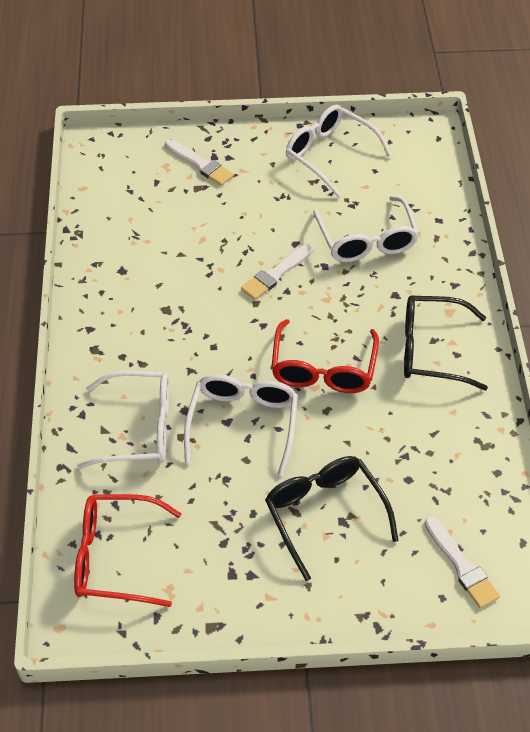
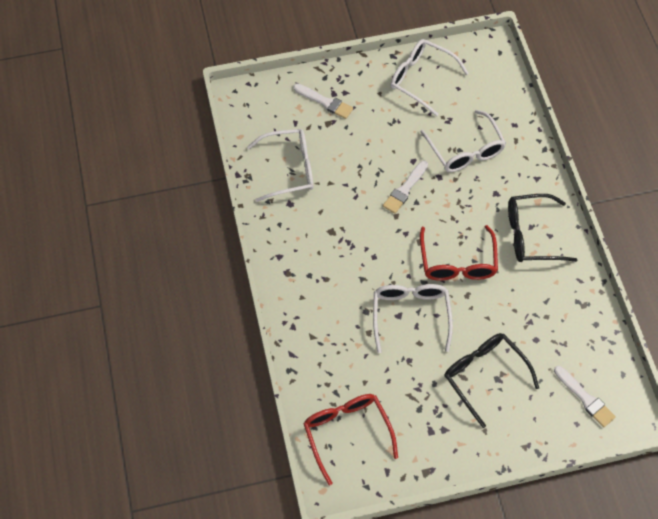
camera: 10 degrees left, 10 degrees up
(115, 557) = (347, 432): red glasses -> red glasses turned 75 degrees clockwise
(139, 428) = (337, 331): white glasses -> white glasses (289, 169)

